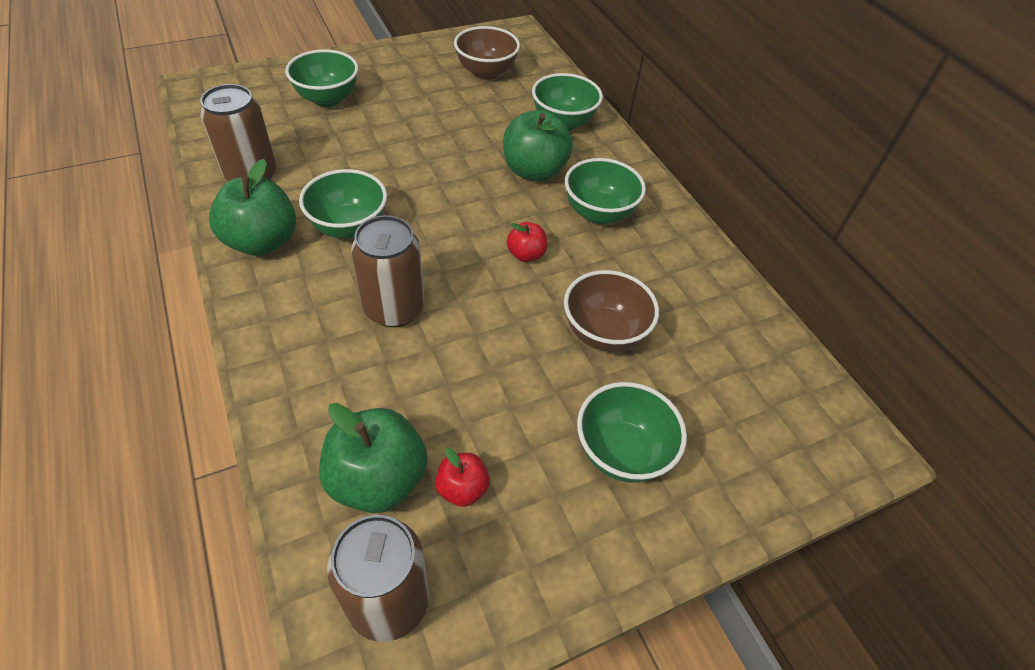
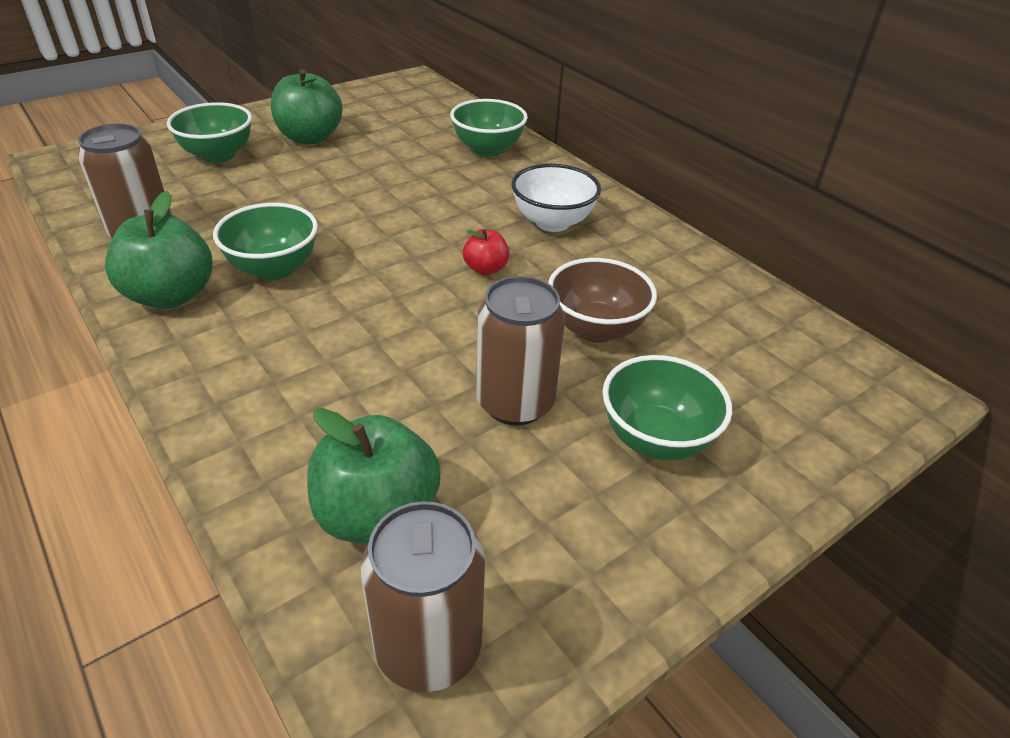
camera: 10 degrees left, 10 degrees down
(394, 308) = (349, 339): brown can -> brown can (515, 403)
(462, 488) = (484, 507): red apple -> none
(486, 72) = (391, 116): brown bowl -> none
(534, 171) = (470, 194): green apple -> green apple (310, 138)
(599, 213) = (552, 222): green bowl -> white bowl

